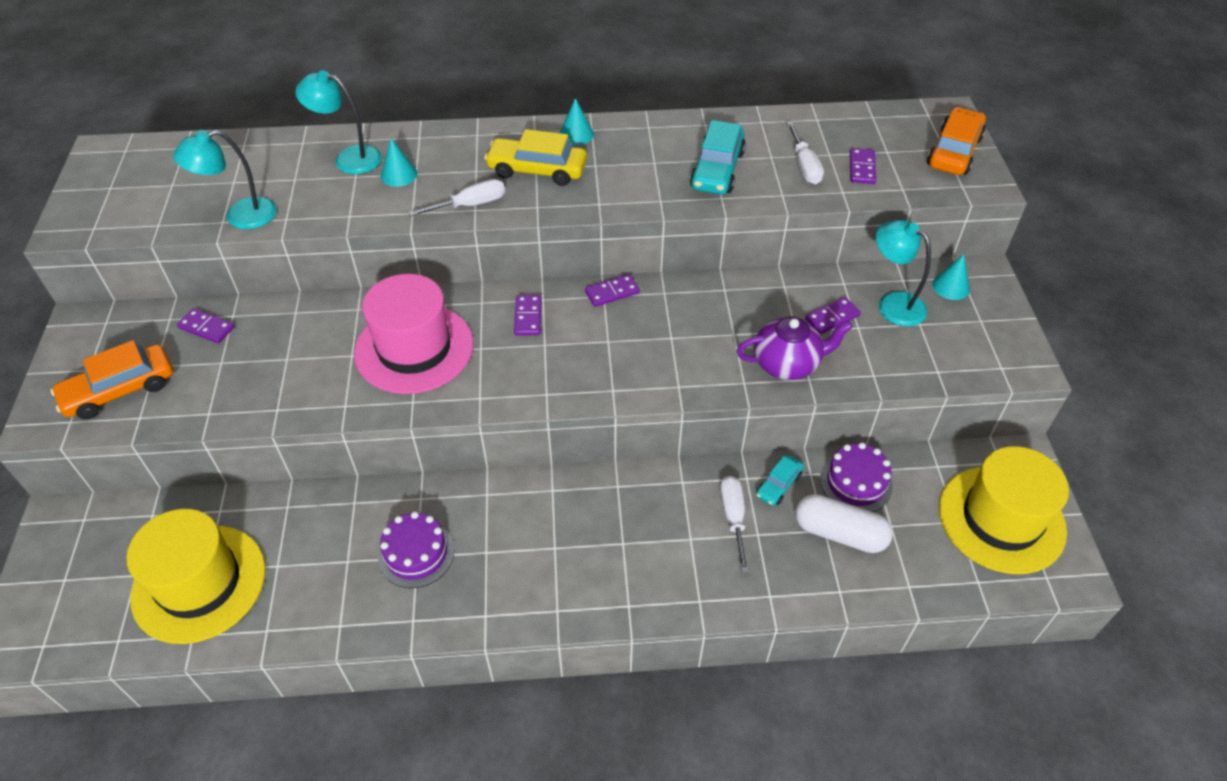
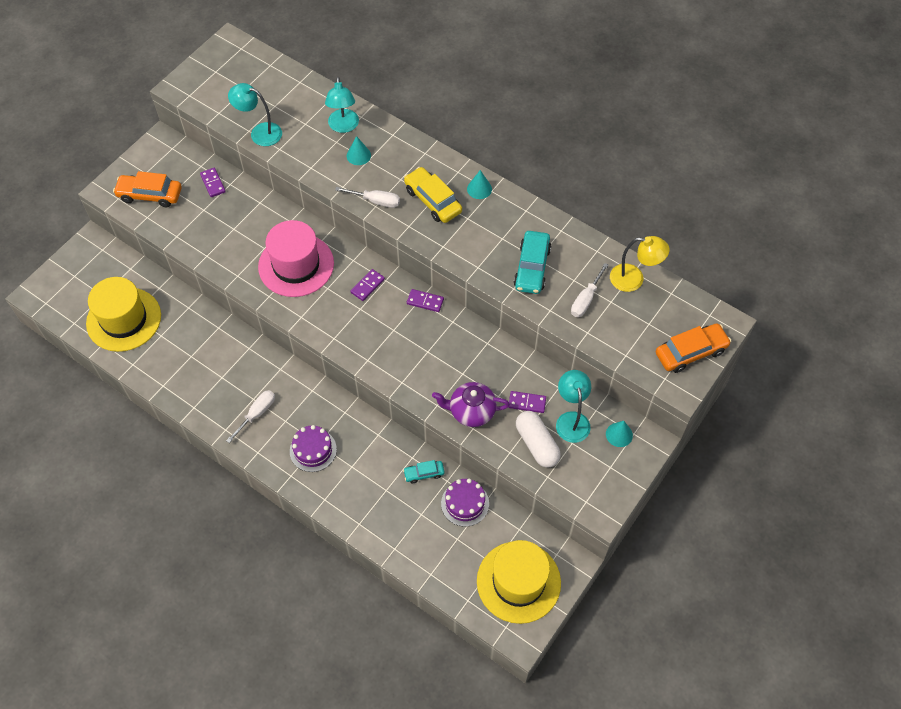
camera: 40 degrees right, 10 degrees up
(349, 158) = (343, 126): turquoise lamp -> turquoise lamp turned 150 degrees counterclockwise
(416, 554) = (222, 375): purple cake -> purple cake (313, 450)
(717, 170) = (532, 267): turquoise car -> turquoise car turned 45 degrees counterclockwise
(733, 518) = (383, 472): white screwdriver -> white screwdriver (257, 414)
(787, 364) = (471, 411): purple teapot -> purple teapot turned 150 degrees clockwise
(825, 125) = (634, 279): none -> yellow lamp
(839, 533) = (426, 521): white capsule -> white capsule (536, 444)
(862, 168) = (618, 324): purple domino -> none

